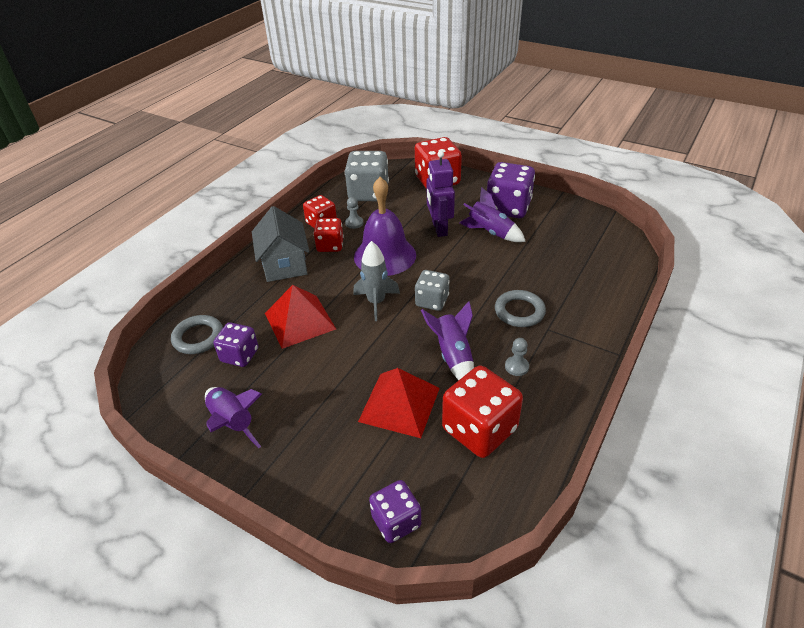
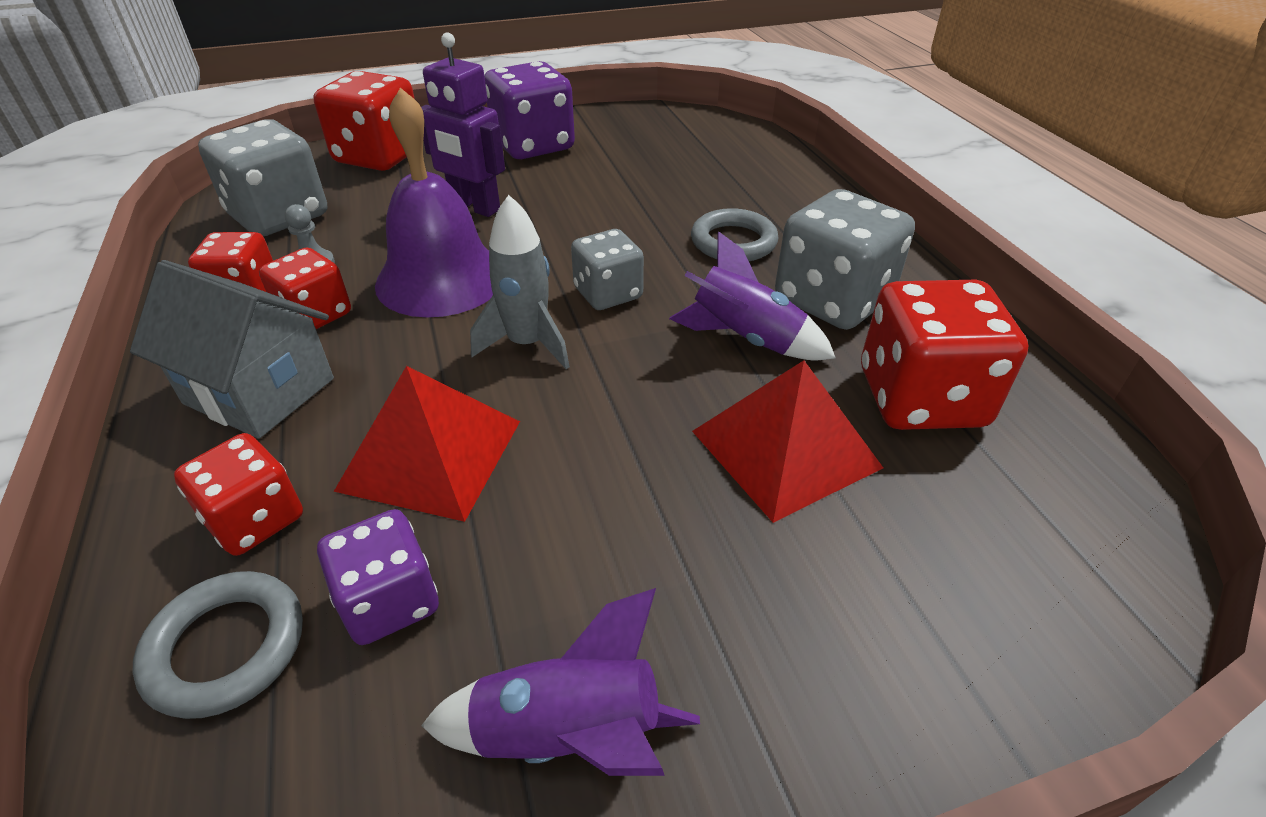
camera: 50 degrees left, 0 degrees up
(239, 307) = (255, 519): none -> red dice
(396, 521) = (1051, 606): purple dice -> none
(490, 232) = (554, 180): purple rocket -> none
(516, 367) = (833, 300): grey pawn -> grey dice

